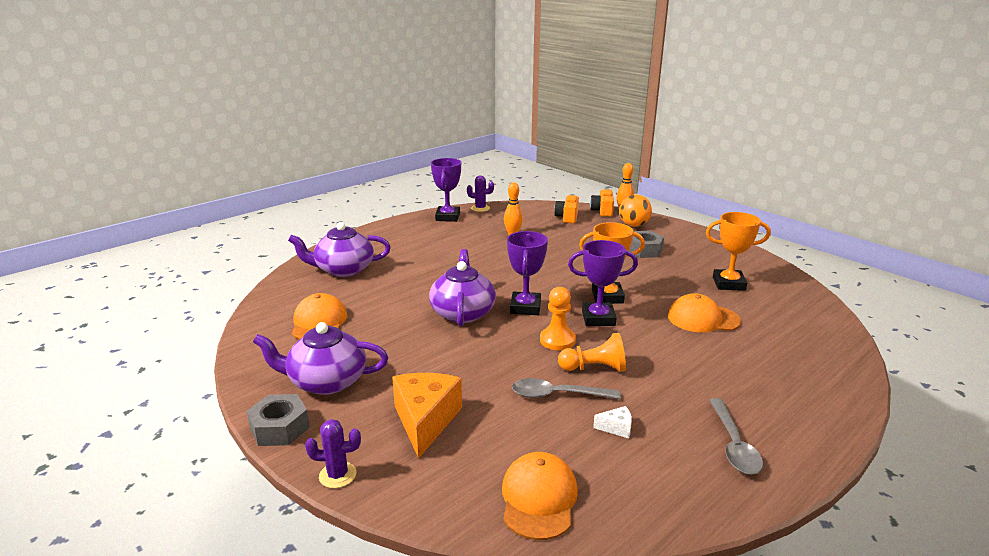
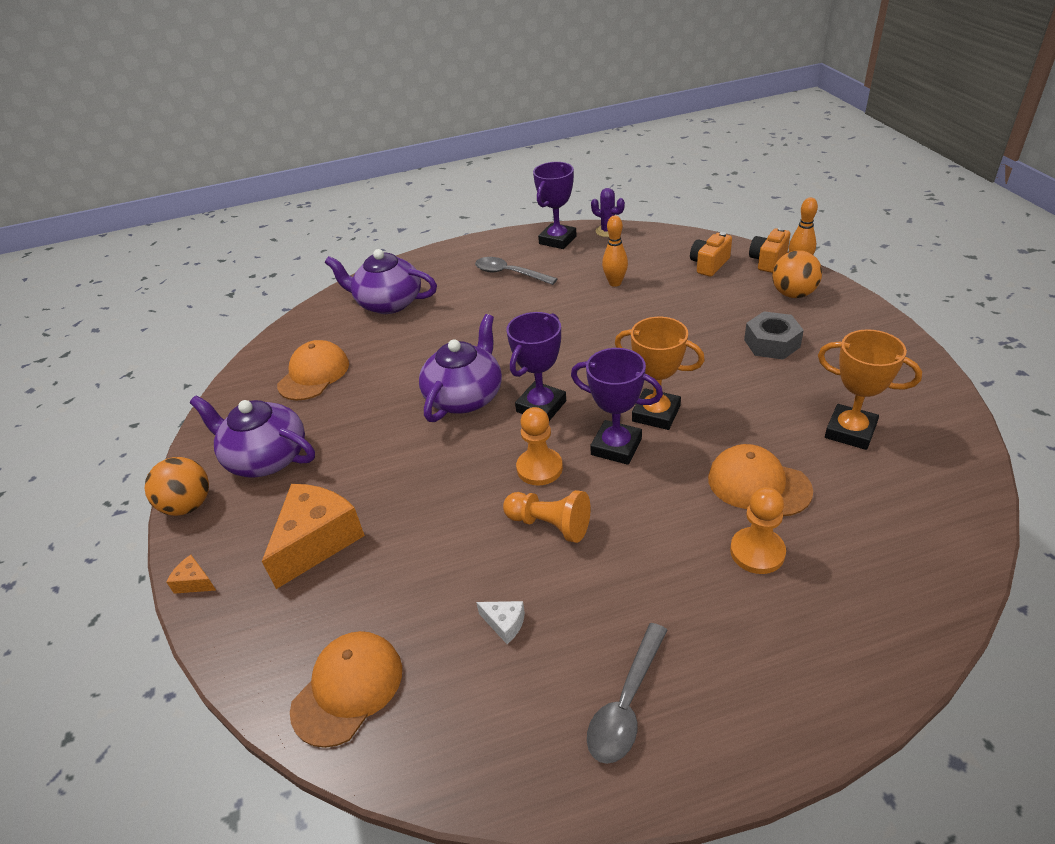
camera: 30 degrees right, 15 degrees up
(280, 428) = (188, 505): grey nut -> orange ball
(337, 475) = (194, 582): purple cactus -> orange cheese
(557, 395) = (476, 551): grey spoon -> grey spoon (509, 273)
(734, 351) = (757, 552): none -> orange pawn

